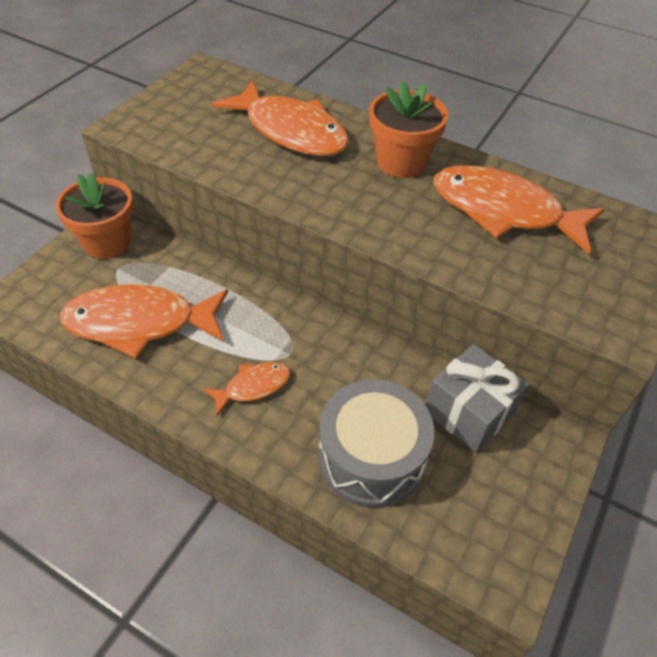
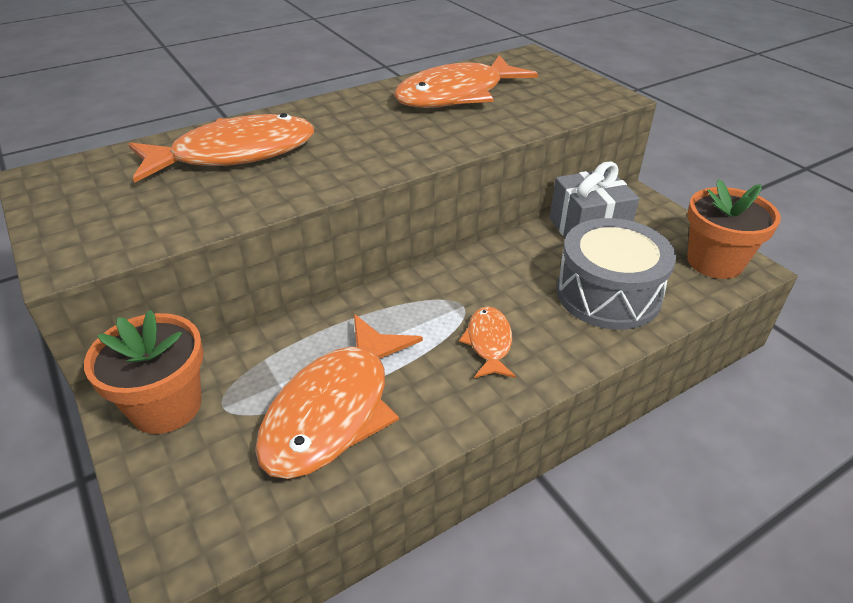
camera: 60 degrees left, 10 degrees down
(401, 162) = (350, 116): orange flower pot -> orange flower pot (714, 262)

